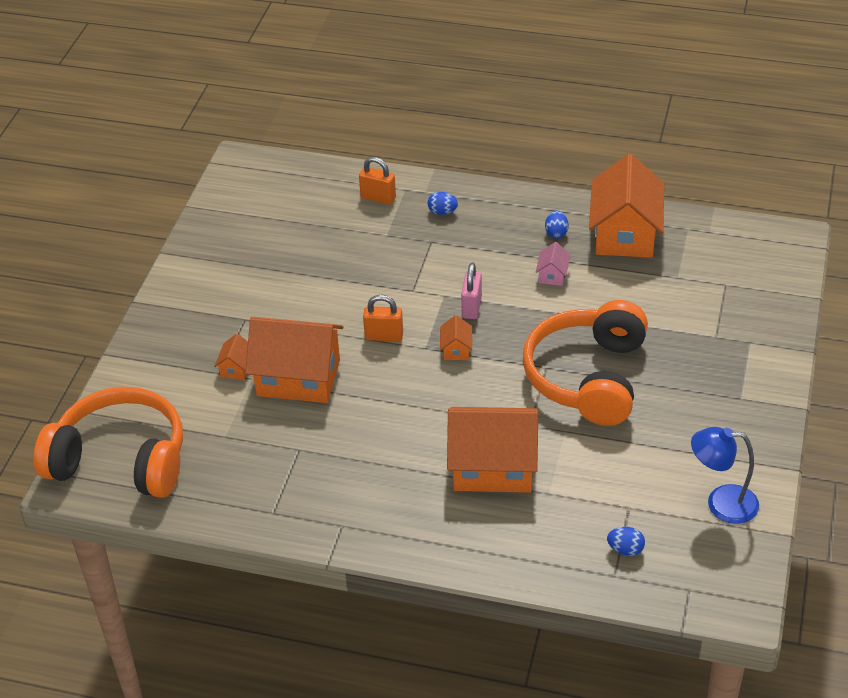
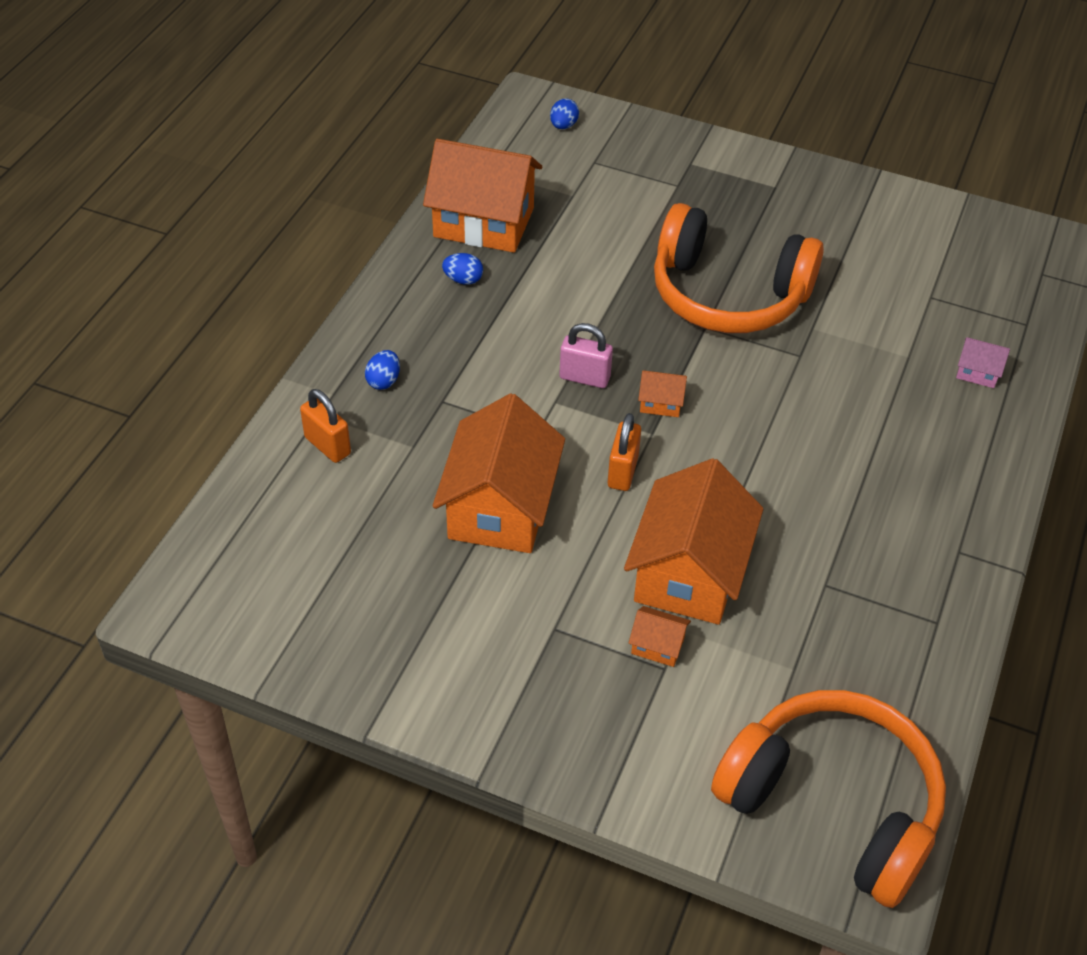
camera: 85 degrees left, 5 degrees up
(121, 460) = (832, 805): orange headphones -> orange headphones turned 105 degrees clockwise
(378, 198) = (327, 446): orange padlock -> orange padlock turned 75 degrees counterclockwise
(493, 467) = (867, 397): orange house -> orange house (500, 507)
(552, 275) = (542, 295): pink house -> pink house (977, 372)
(625, 549) = (991, 309): blue egg -> blue egg (563, 126)
(721, 503) = (926, 229): blue lamp -> none

